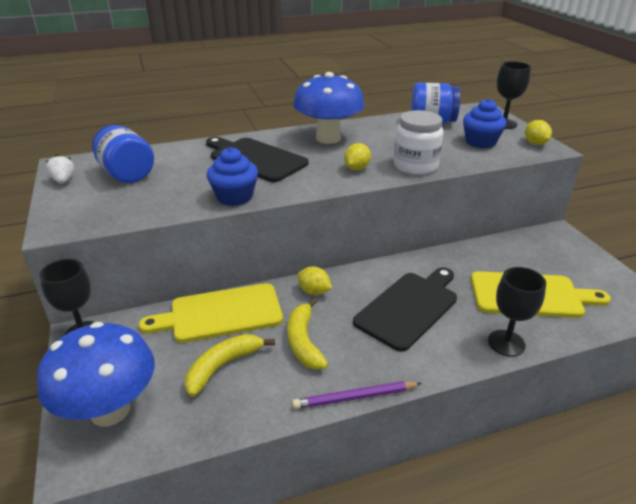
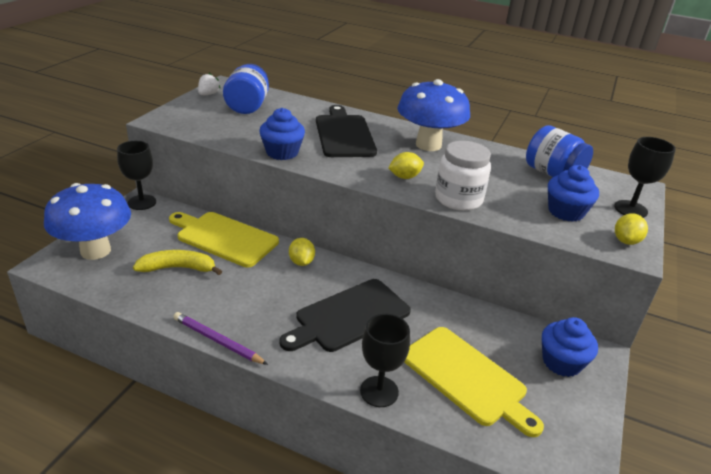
camera: 40 degrees right, 0 degrees up
(304, 341) = (243, 287): yellow banana -> none
(409, 307) = (349, 316): black cutting board -> black cutting board turned 150 degrees clockwise
(552, 250) = (561, 362): none -> blue cupcake

